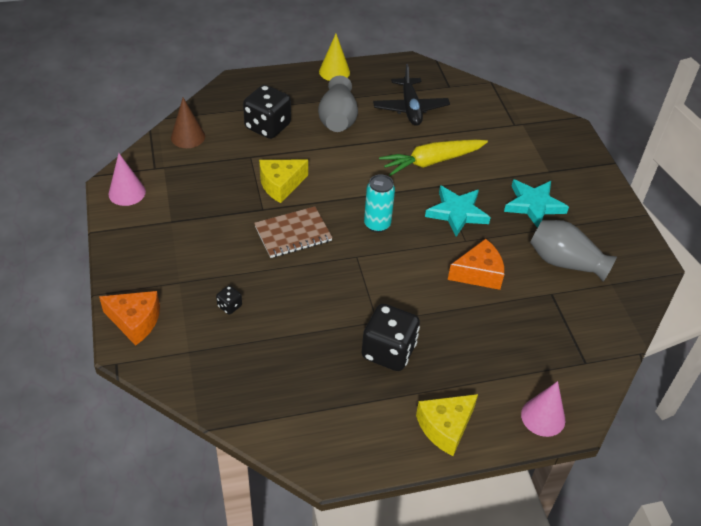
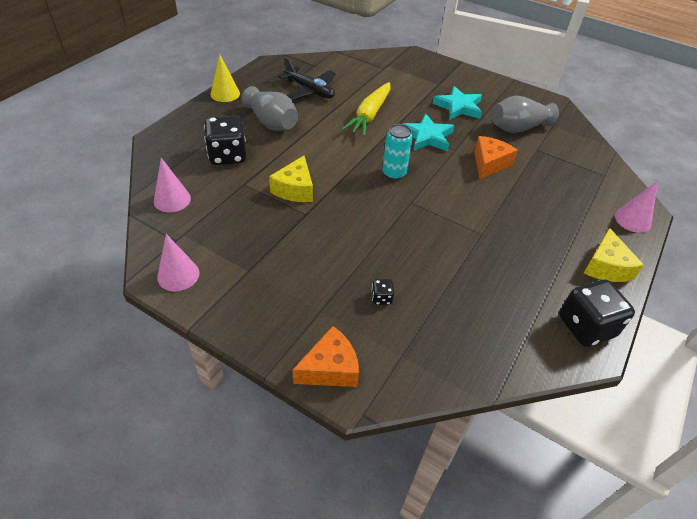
camera: 45 degrees left, 0 degrees up
(188, 137) = (172, 199): brown cone -> pink cone
(293, 234) = (351, 216): brown notebook -> none
(388, 351) = (514, 247): black dice -> black dice (585, 327)

